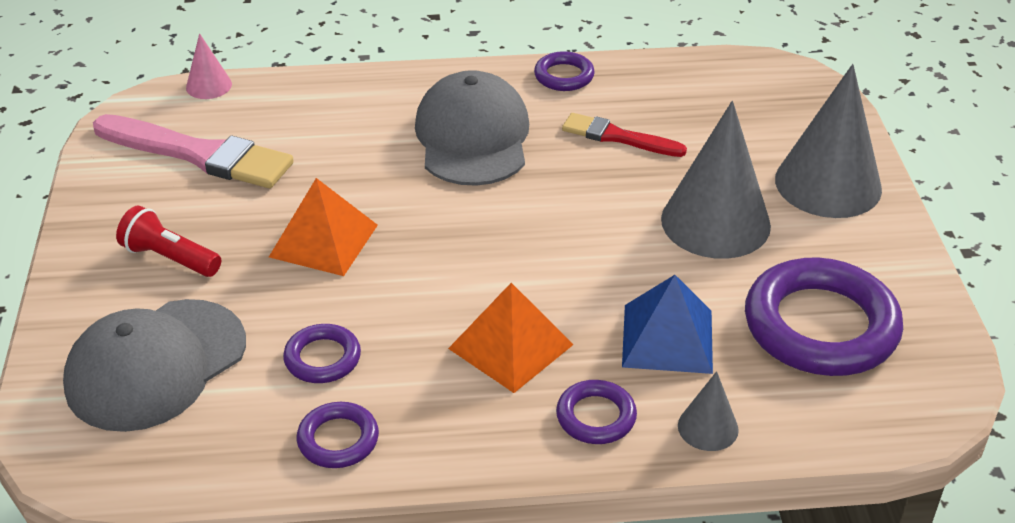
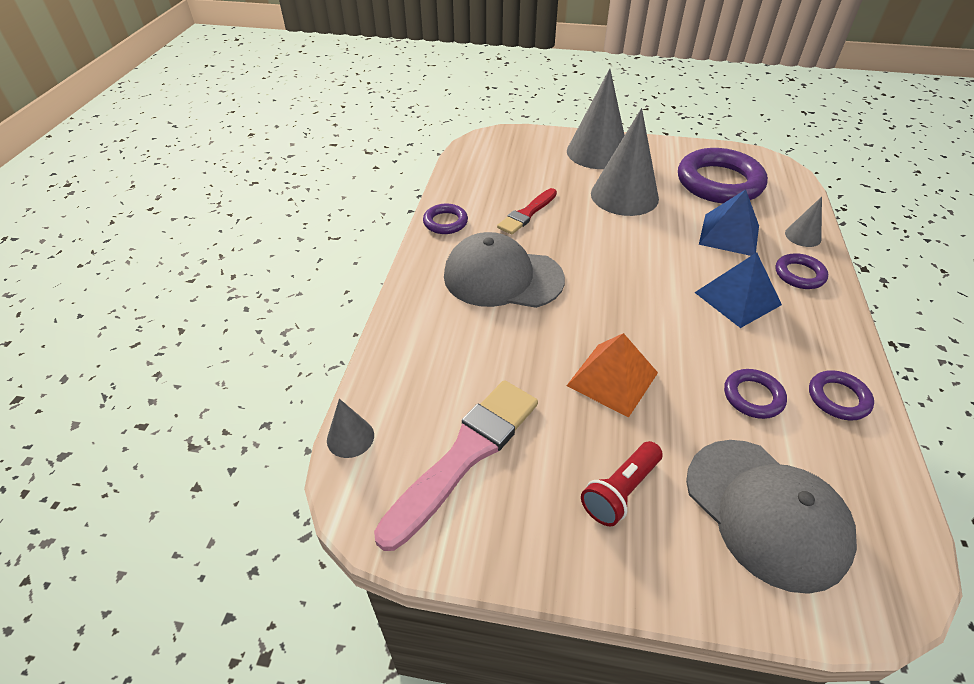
camera: 75 degrees left, 5 degrees up
(209, 86) = (350, 437): pink cone -> grey cone
(511, 346) = (737, 298): orange pyramid -> blue pyramid

